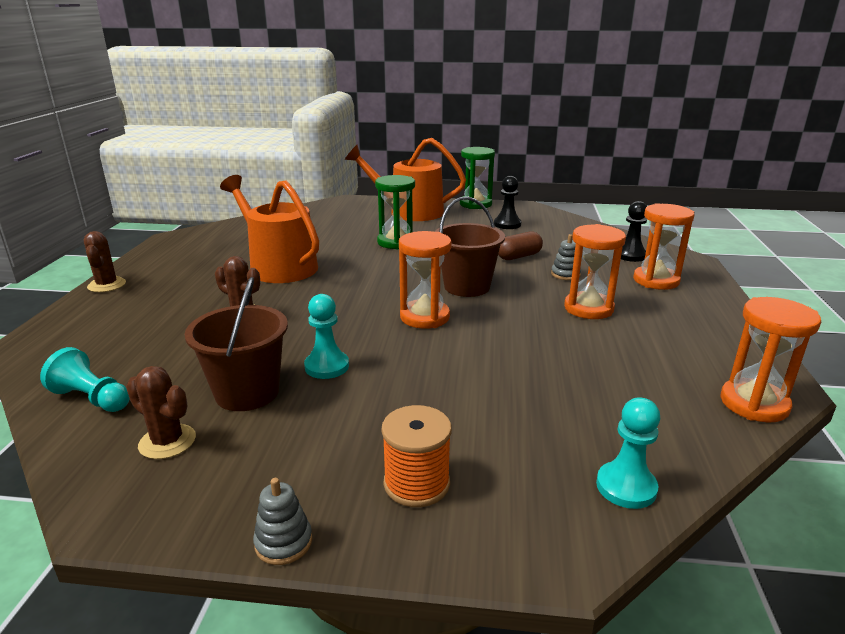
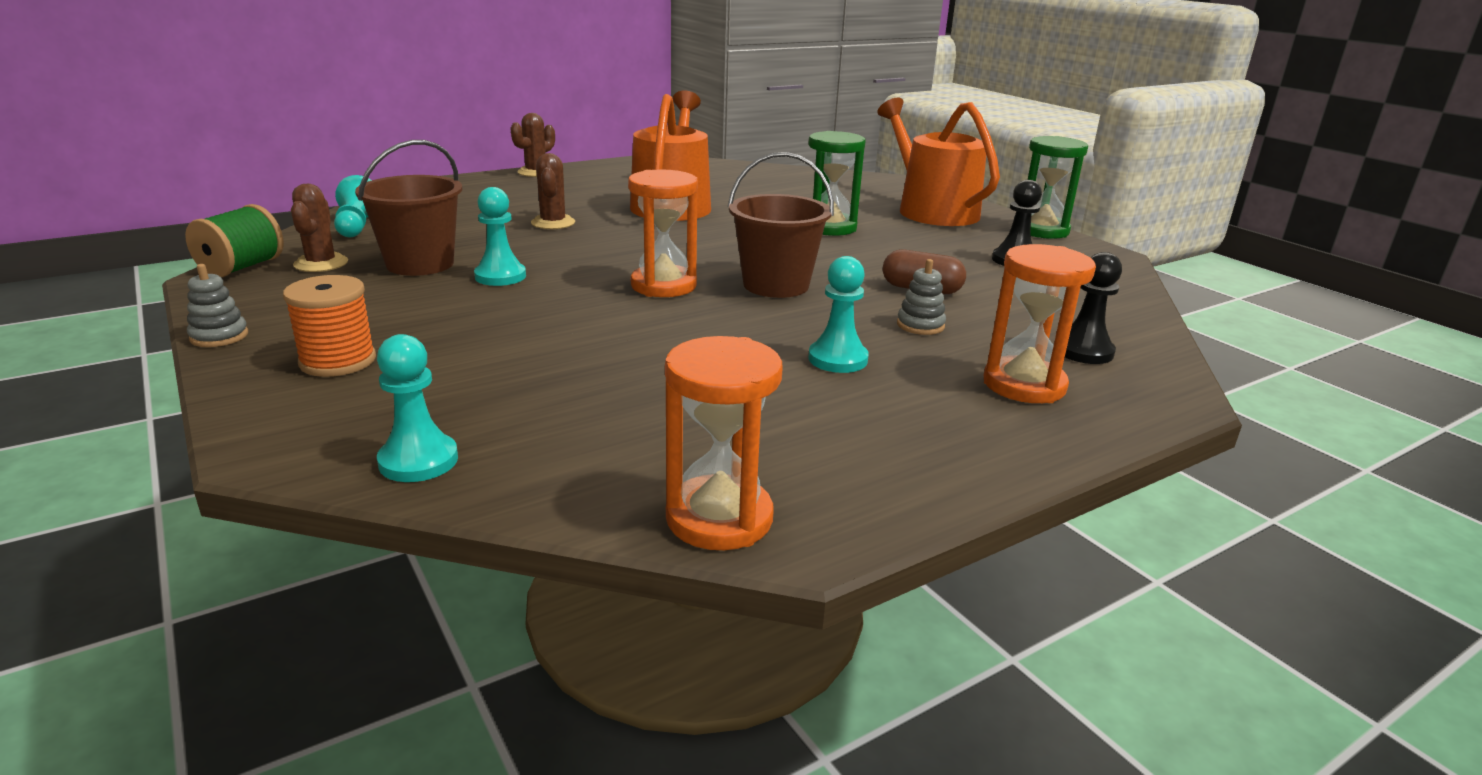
camera: 50 degrees right, 0 degrees up
(103, 492) = (242, 267): none -> green spool
(588, 308) = (837, 359): orange hourglass -> turquoise pawn

